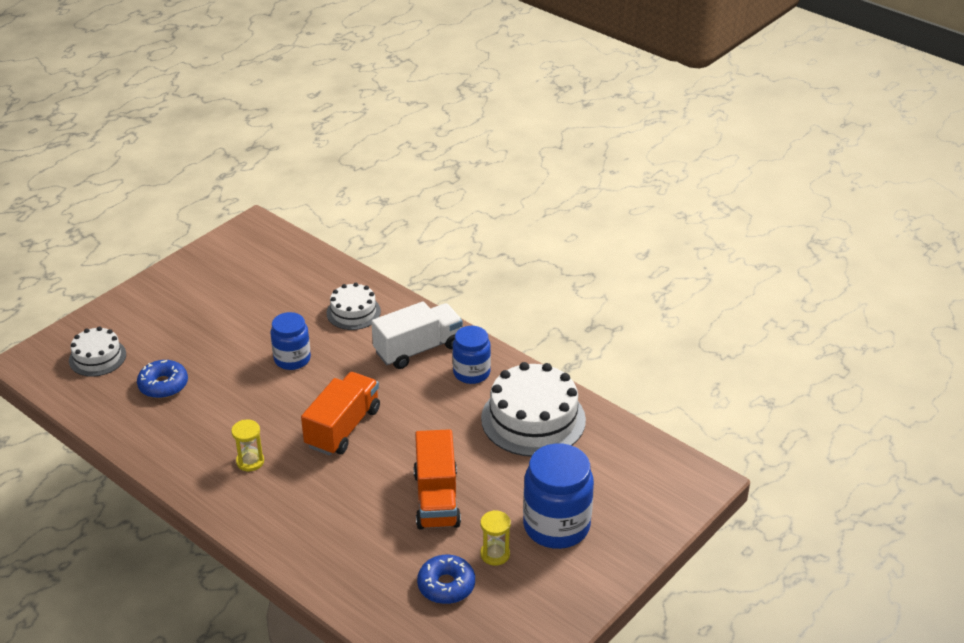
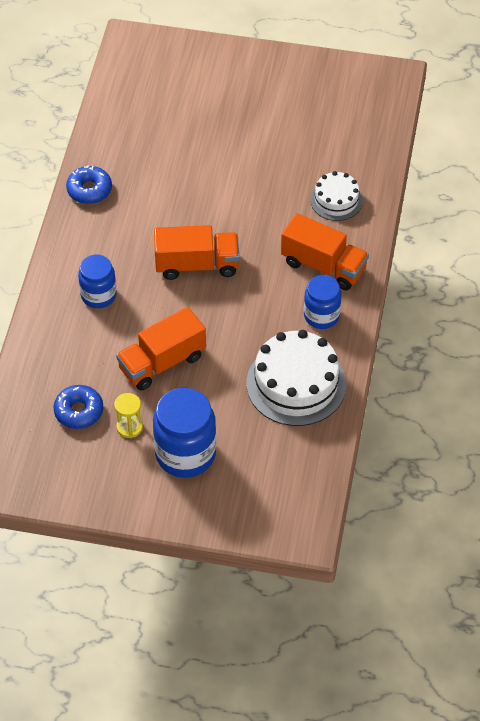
camera: 60 degrees right, 15 degrees up
(97, 357) = (165, 76): white cake -> none
(163, 385) = (164, 132): blue donut -> blue donut (89, 190)
(250, 461) = (122, 228): yellow hourglass -> none
(292, 359) = (250, 192): blue jar -> blue jar (98, 295)
(418, 349) = (323, 266): white truck -> orange truck

